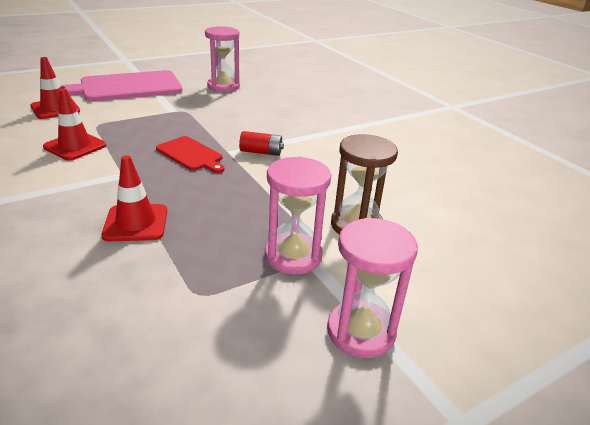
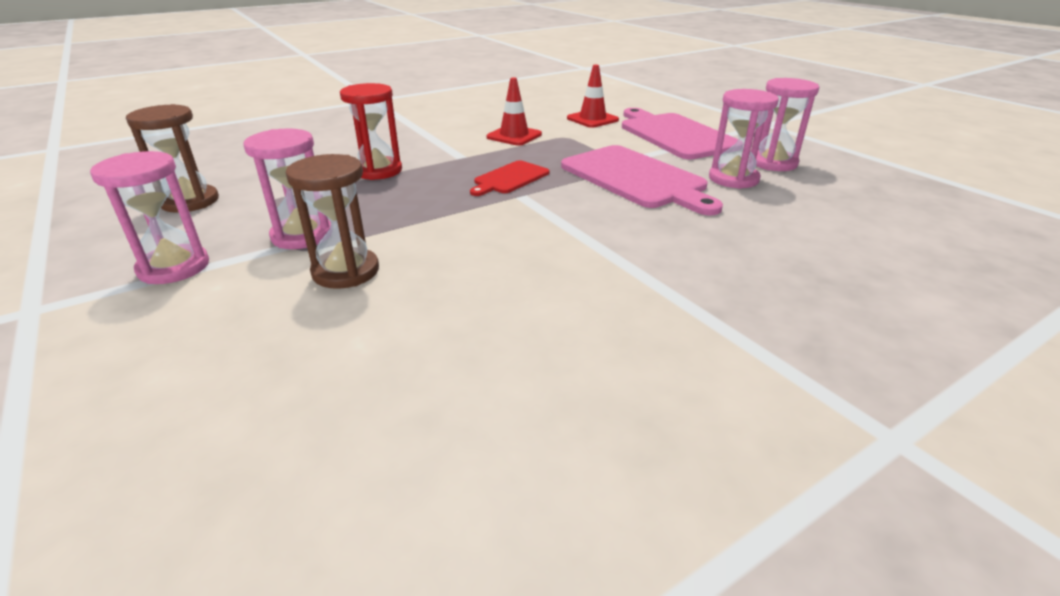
camera: 90 degrees right, 0 degrees up
(136, 223) = (378, 171): red traffic cone -> red hourglass
(179, 374) = (190, 201): none -> brown hourglass
(201, 73) = (773, 163): none -> pink hourglass
(211, 111) = (636, 178): none -> pink cutting board
(261, 152) = (527, 212): red battery -> none

